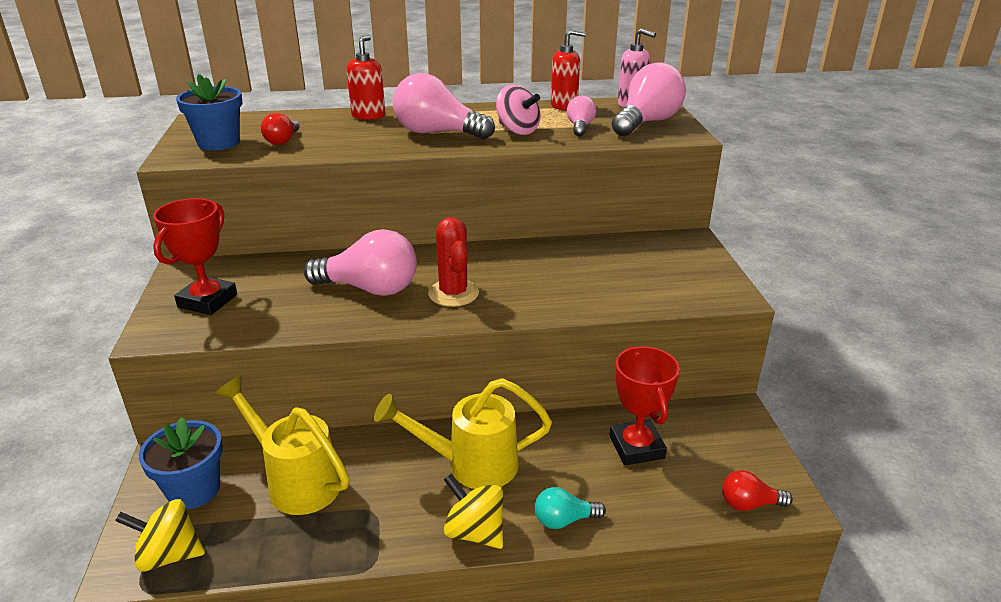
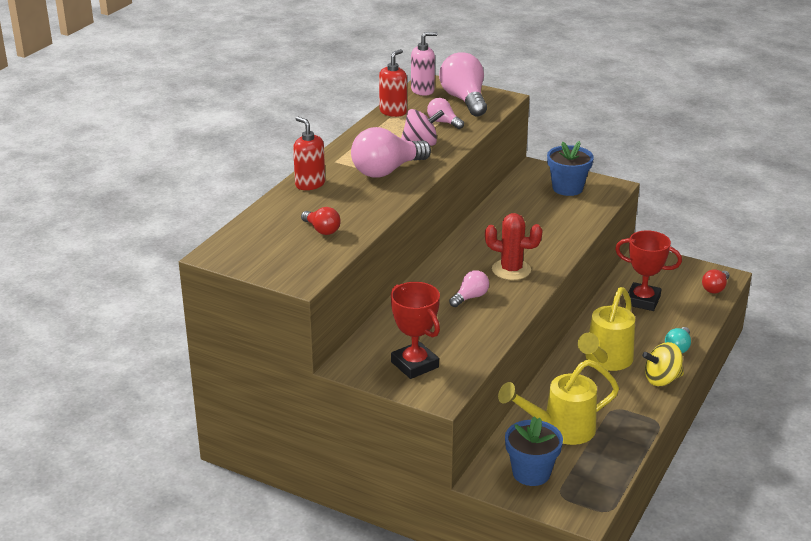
camera: 55 degrees left, 0 degrees up
(169, 555) = (586, 495): yellow spinning top -> none
(219, 143) = (290, 256): blue flower pot -> blue flower pot (567, 188)
(370, 289) = (470, 297): pink light bulb -> pink light bulb, size x0.52

